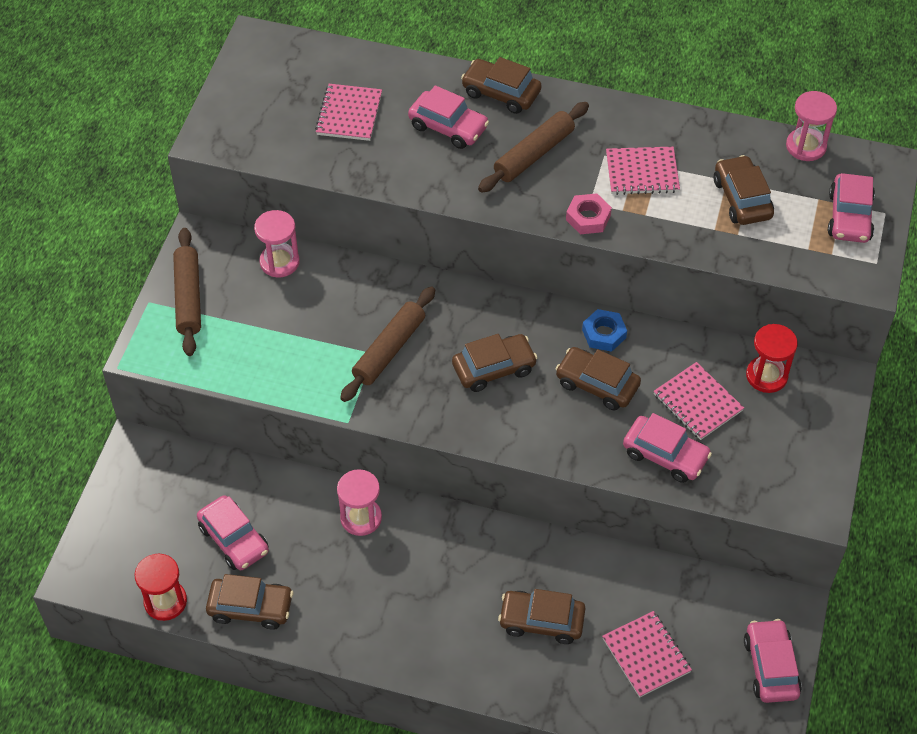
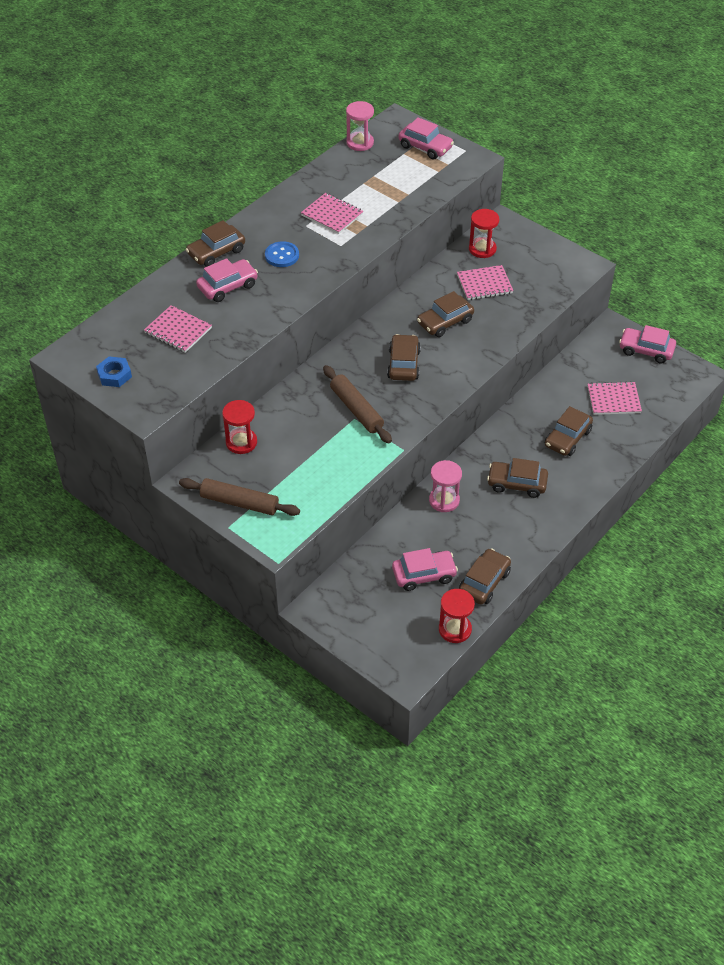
camera: 65 degrees left, 5 degrees down
(279, 262) = (241, 442): pink hourglass -> red hourglass
(534, 154) = (282, 255): brown rolling pin -> blue button
(588, 218) = (352, 250): pink nut -> none
(604, 334) = (408, 305): blue nut -> blue nut (114, 375)
(642, 172) = (332, 215): pink notebook -> pink notebook turned 75 degrees counterclockwise
(665, 455) = (514, 311): pink car -> none
(742, 199) = (382, 182): brown car -> brown car (517, 484)

